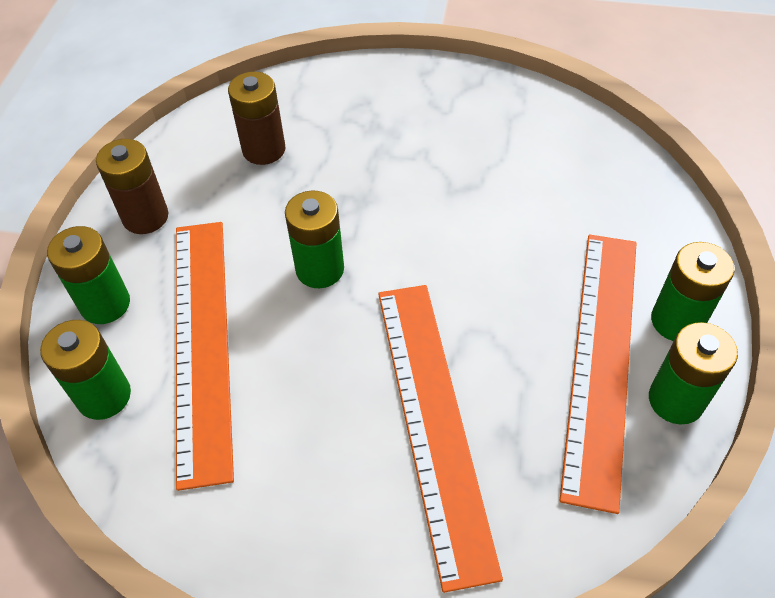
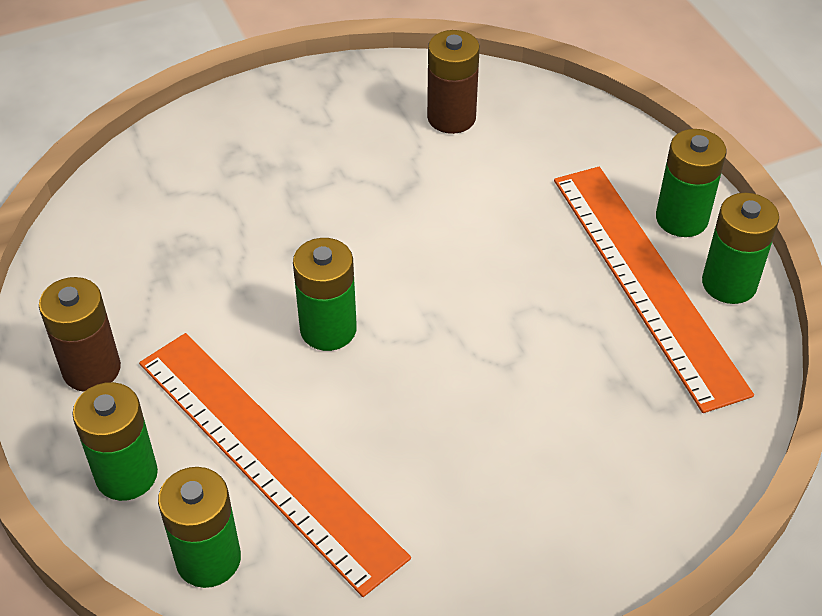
camera: 35 degrees left, 5 degrees down
(264, 149) = (165, 242): brown battery -> brown battery (451, 117)
(433, 421) = (547, 407): orange ruler -> none

